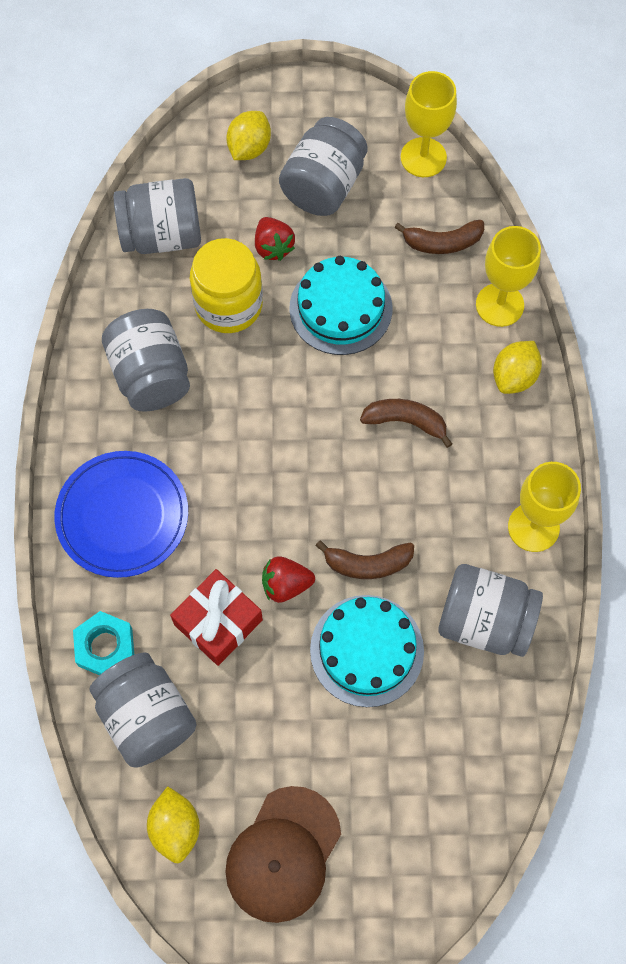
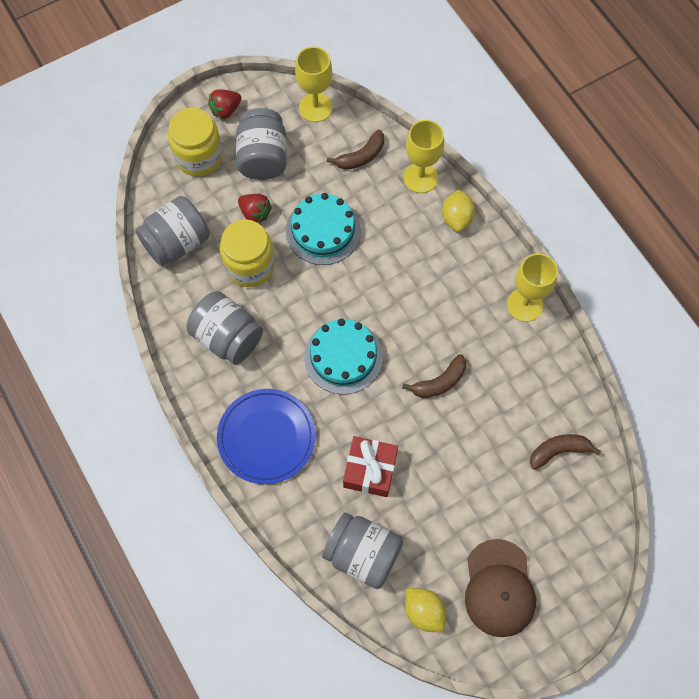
camera: 30 degrees left, 0 degrees up
(105, 647) = (308, 526): turquoise nut -> none
(249, 148) = (199, 157): yellow lemon -> yellow jar
(286, 585) = (397, 423): red strawberry -> red strawberry (225, 110)
(367, 650) = (472, 435): turquoise cake -> turquoise cake (343, 357)
(406, 422) = (408, 281): brown banana -> brown banana (558, 451)
(484, 621) = (530, 378): grey jar -> none

